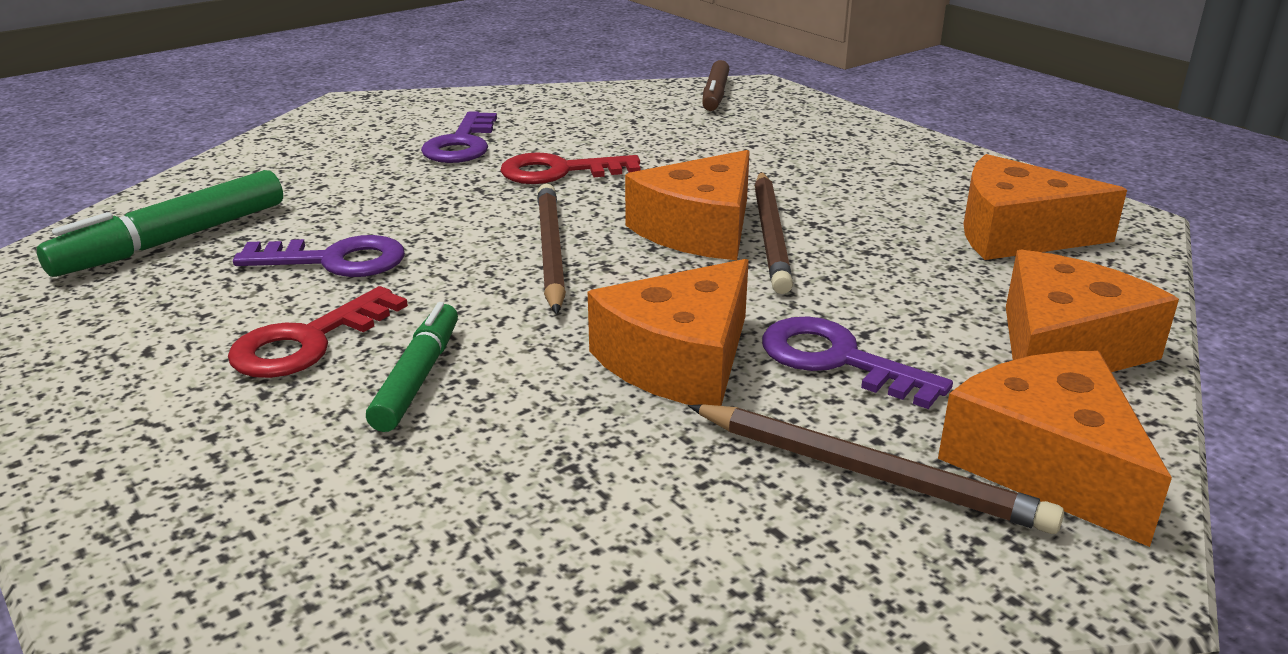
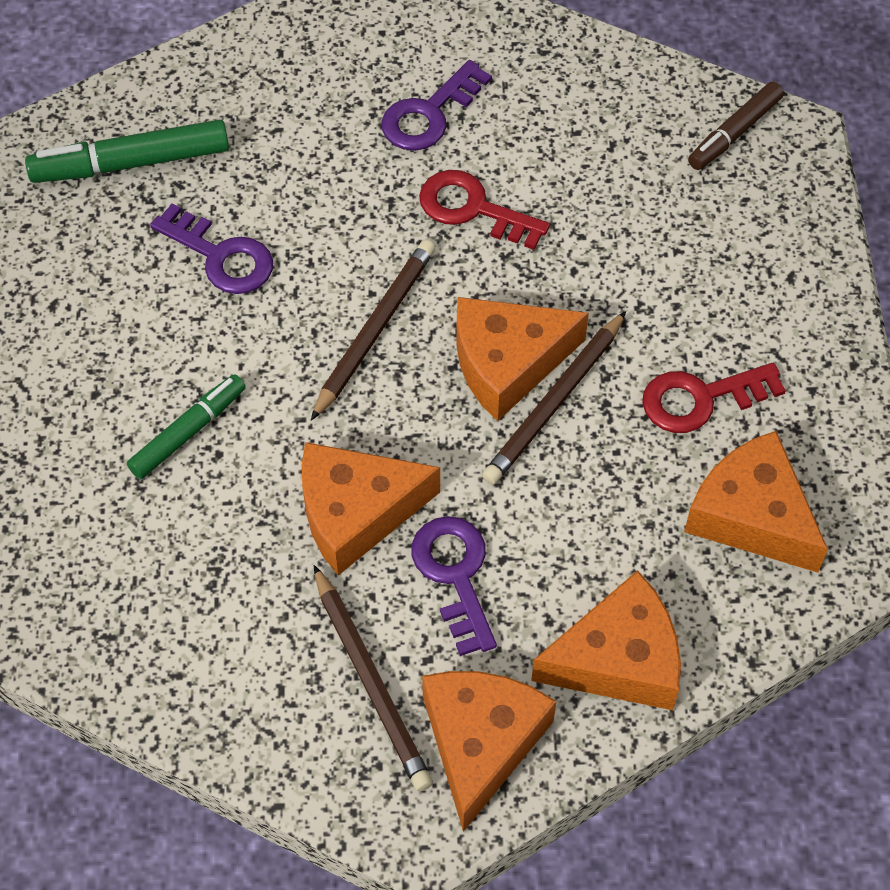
camera: 35 degrees right, 30 degrees up
(308, 342) = (148, 352): red key -> red key (701, 399)

